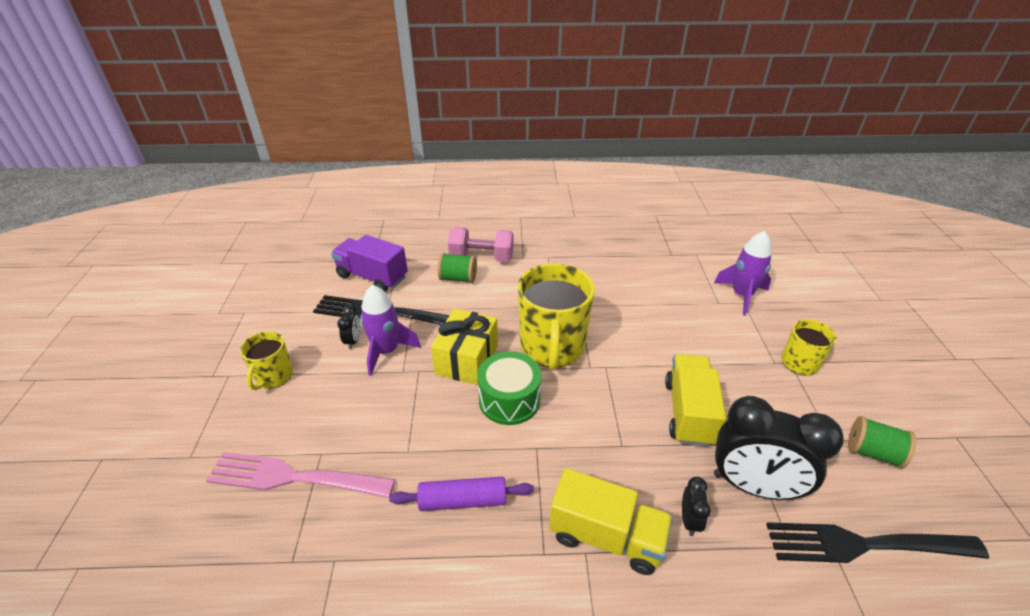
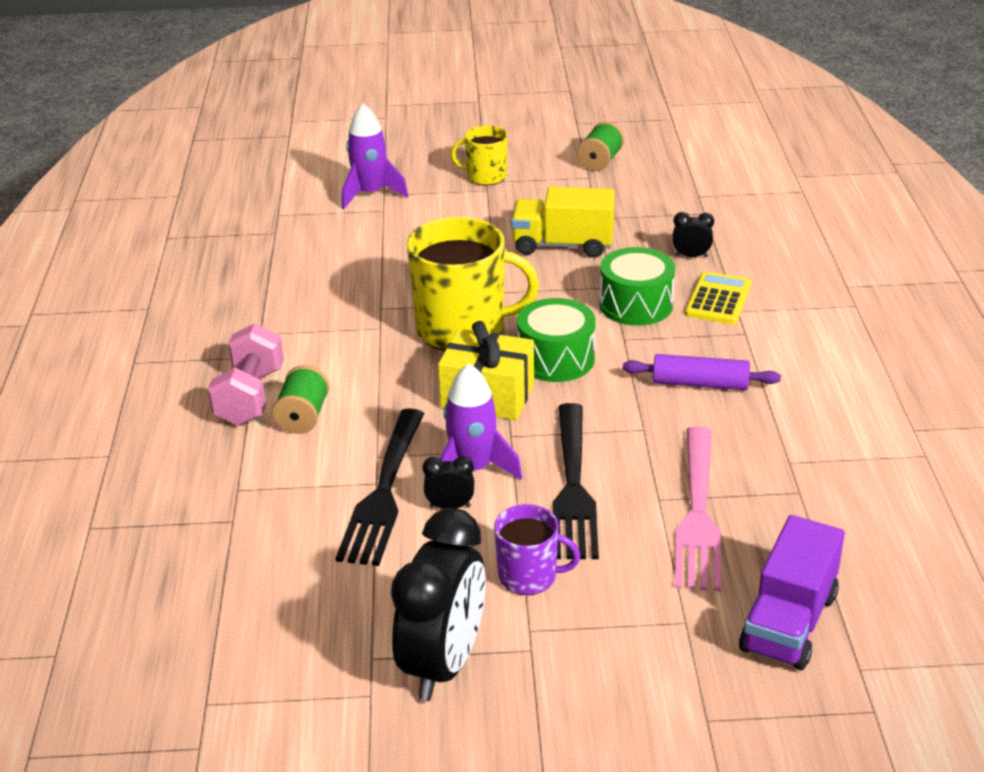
camera: 90 degrees left, 5 degrees down
(274, 376) = (529, 576): yellow mug -> purple mug
(372, 277) = (285, 512): purple truck -> purple truck (788, 622)
(463, 500) = (700, 384): purple rolling pin -> purple rolling pin turned 75 degrees counterclockwise
(591, 461) = (636, 305): none -> green drum
(606, 536) = (718, 299): yellow truck -> yellow calculator
(753, 486) = (648, 222): black clock -> black clock (443, 664)
(866, 544) = (693, 181): black fork -> black fork (572, 486)

